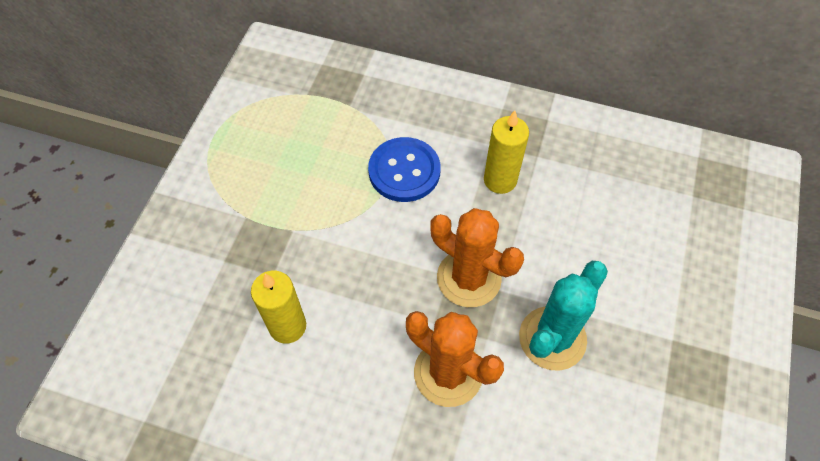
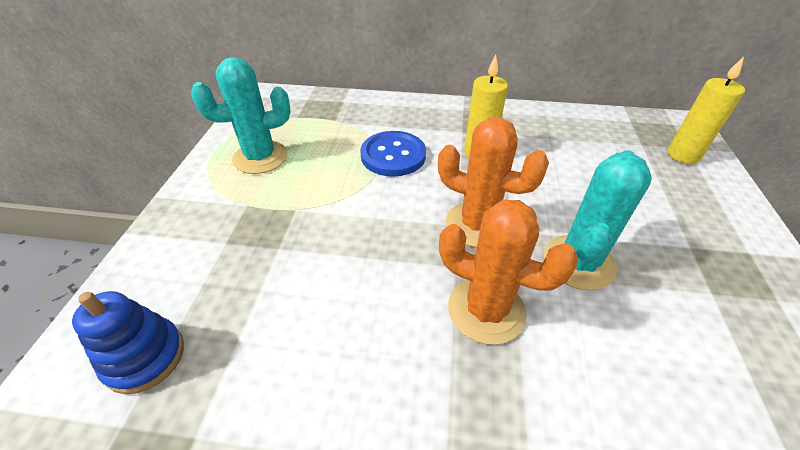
camera: 10 degrees left, 15 degrees down
(158, 367) = (145, 357): none -> blue stacking toy
(262, 153) = (260, 157): none -> turquoise cactus
(287, 326) = (300, 291): yellow candle -> yellow candle (683, 155)

